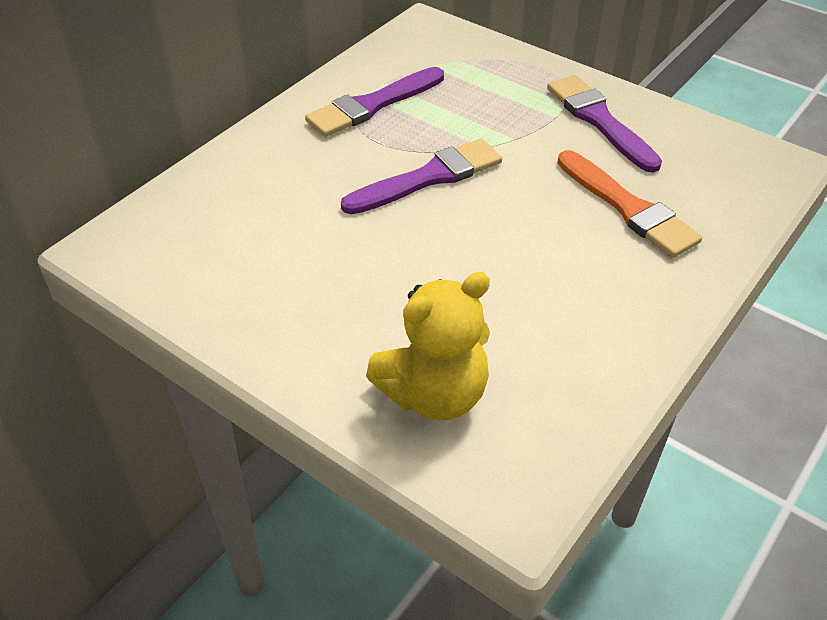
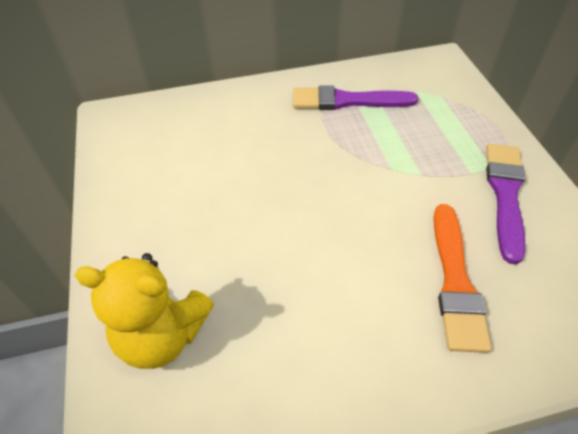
camera: 40 degrees right, 5 degrees up
(429, 178) = (329, 171): purple brush -> none

